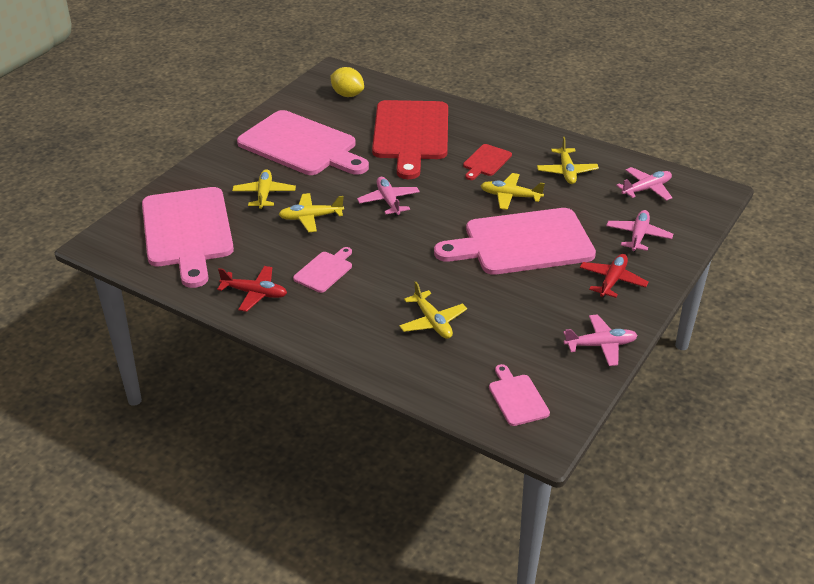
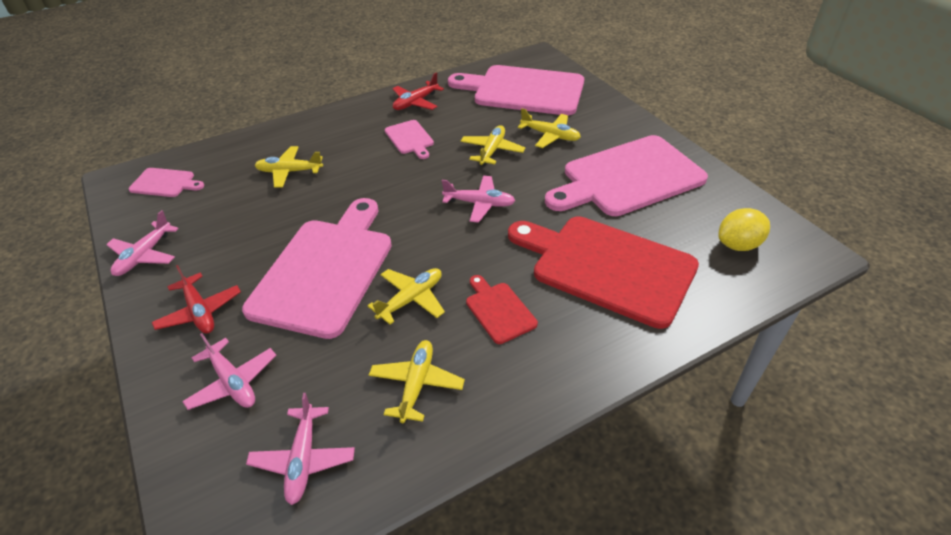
camera: 120 degrees right, 5 degrees up
(567, 172) = (416, 384): yellow plane -> yellow plane turned 75 degrees clockwise

